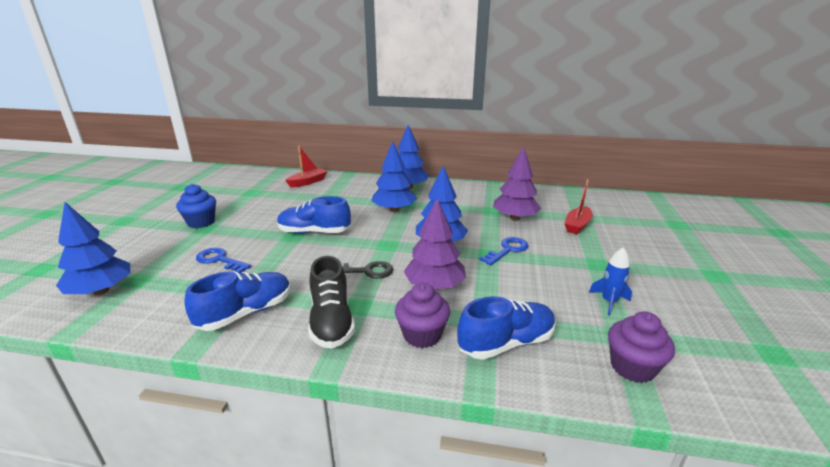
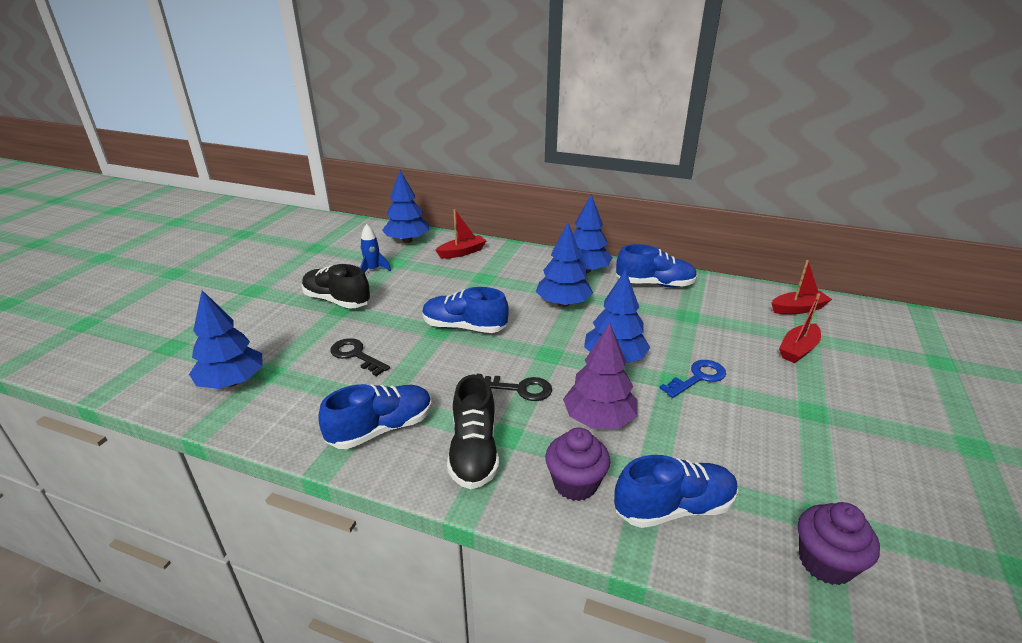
camera: 10 degrees right, 5 degrees up
(201, 222) = (337, 301): blue cupcake -> black shoe
(220, 260) = (356, 355): blue key -> black key
(261, 177) = (407, 240): none -> blue tree
(463, 192) = (654, 284): none -> blue shoe
(515, 218) = (716, 330): purple tree -> none
(571, 200) = (798, 309): none -> red boat
(609, 302) = (816, 468): blue rocket -> blue rocket (373, 270)

